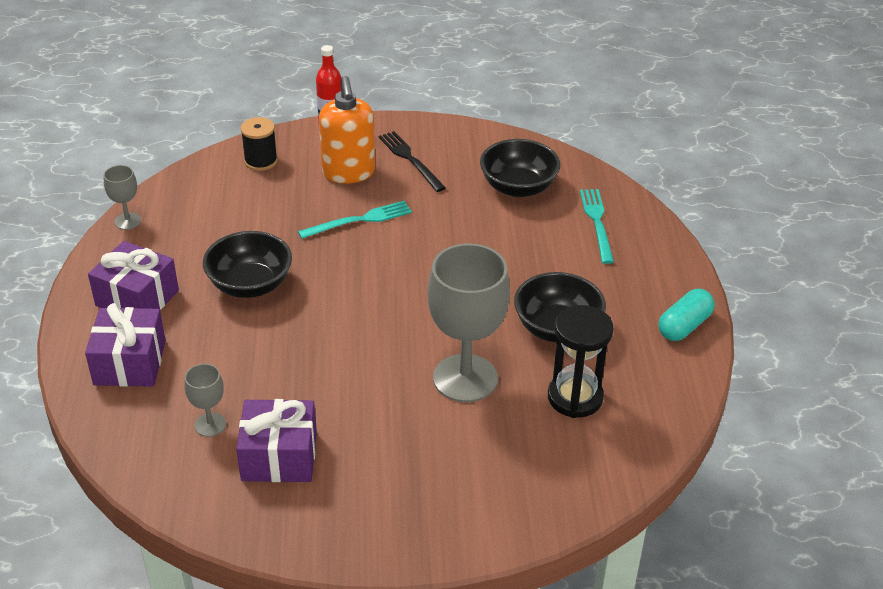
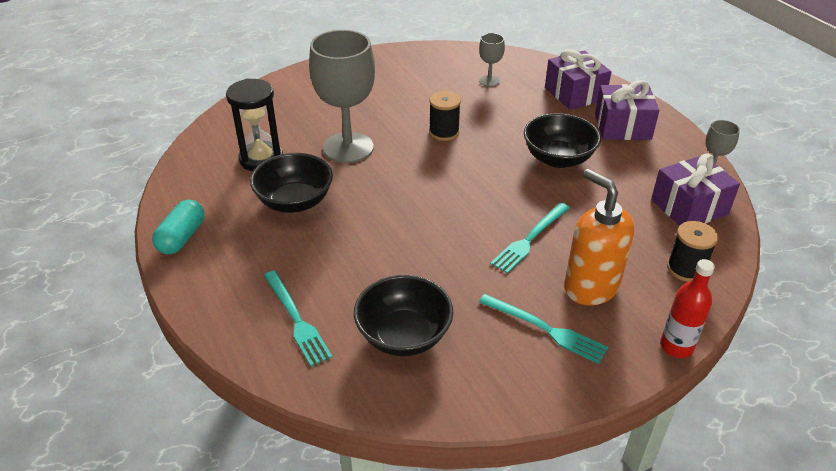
camera: 155 degrees right, 0 degrees up
(279, 456) = (434, 79): purple gift -> purple gift (689, 207)
(339, 361) = (444, 132): none -> black spool
(410, 159) = (545, 329): black fork -> turquoise fork

